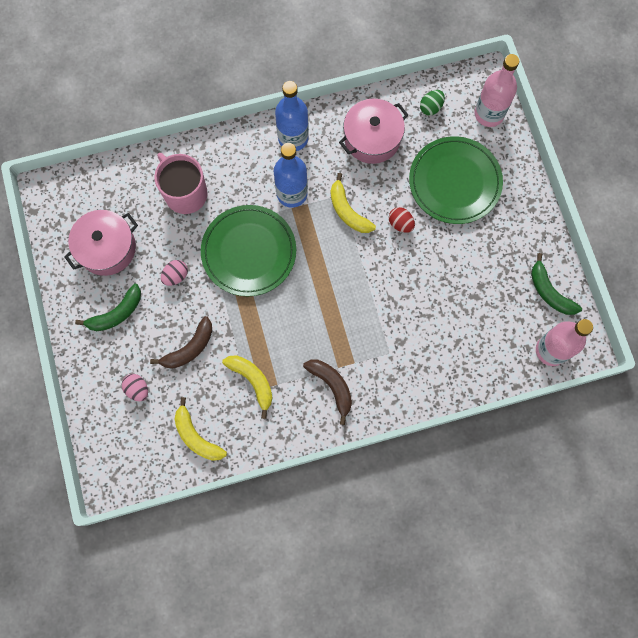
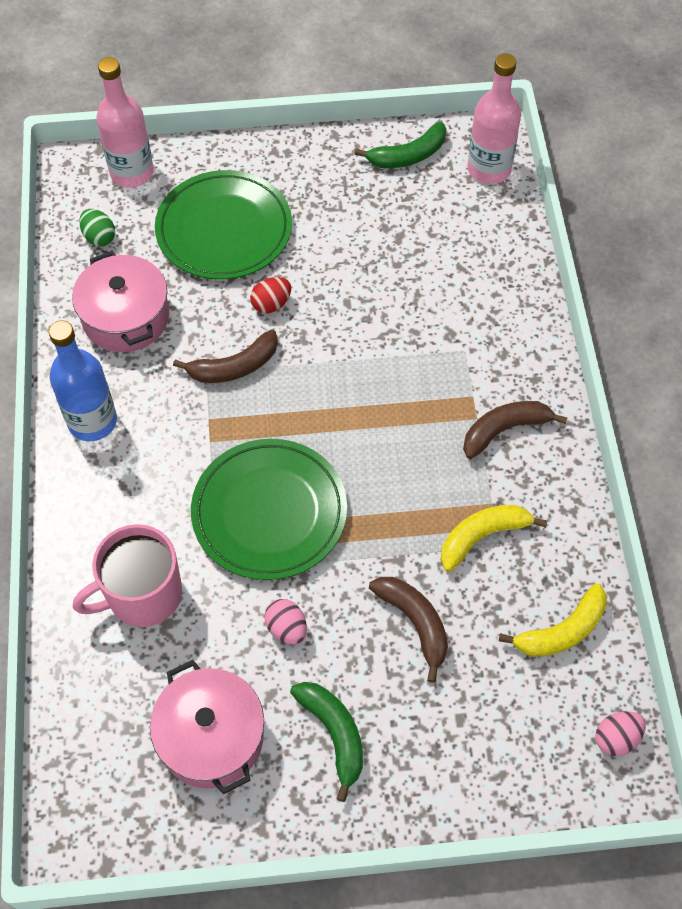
camera: 80 degrees left, 15 degrees down
(137, 389) = (473, 714): pink egg -> pink egg (616, 738)
(292, 193) = (186, 437): blue bottle -> none
(348, 211) = (234, 367): yellow banana -> brown banana

